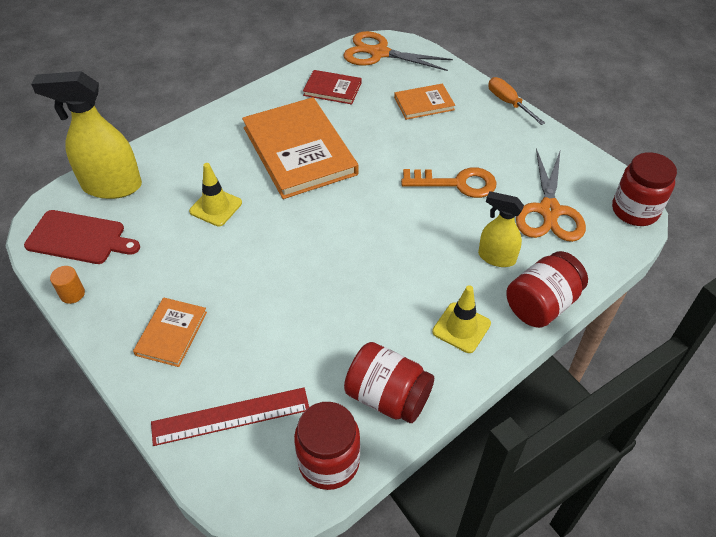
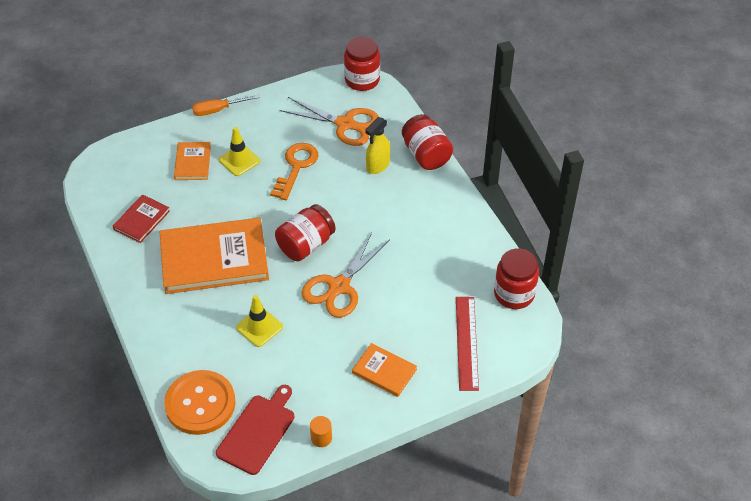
camera: 75 degrees left, 0 degrees up
(111, 186) = (200, 403): yellow spray bottle -> orange button
(379, 53) = (106, 176): orange scissors -> orange scissors (339, 287)
(387, 397) = (475, 253): red jar -> red jar (306, 245)
(461, 328) = (432, 201): yellow traffic cone -> yellow traffic cone (239, 160)

